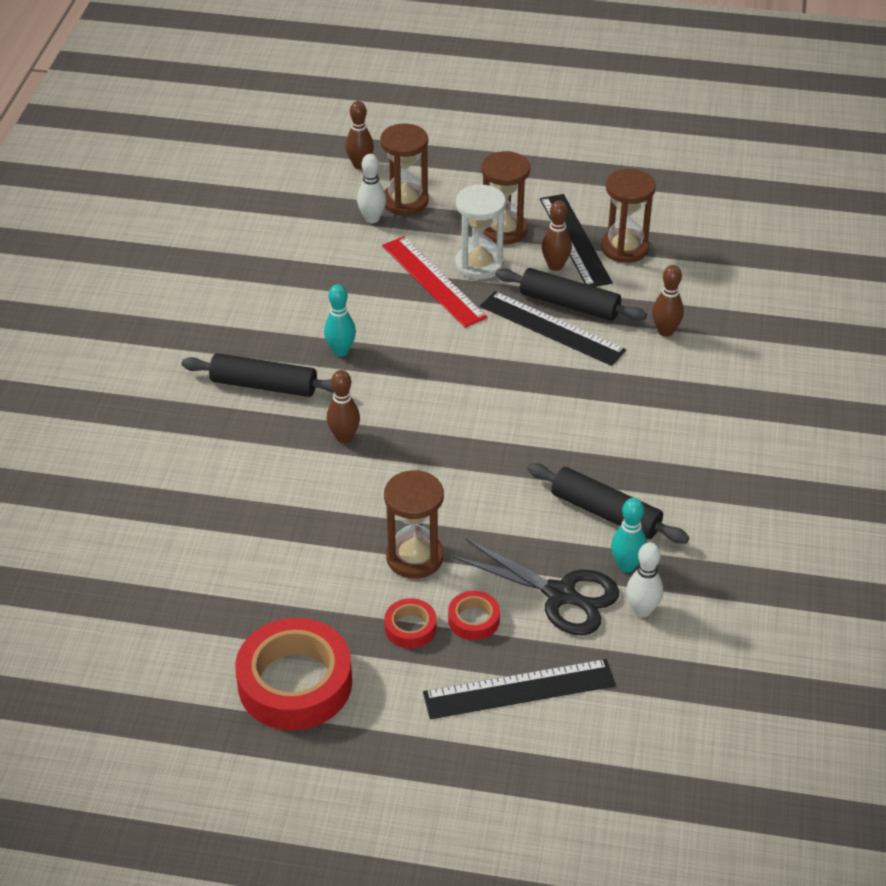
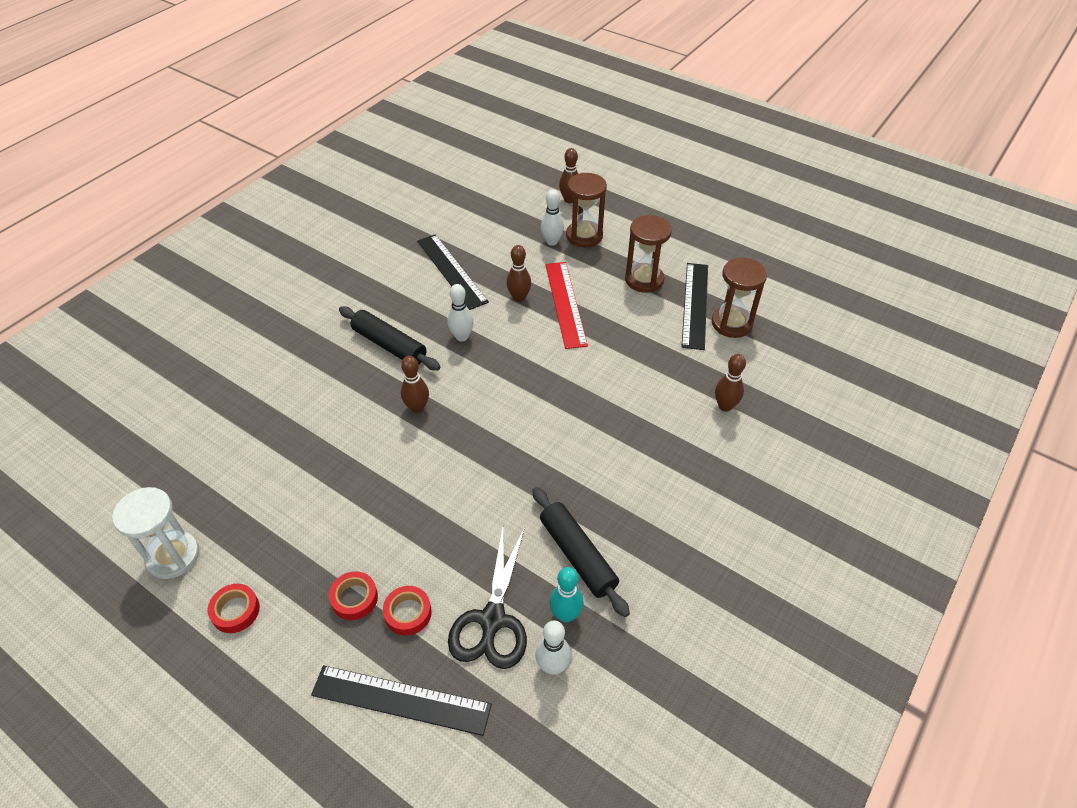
camera: 25 degrees right, 5 degrees up
(295, 683) = (235, 611): red tape -> red tape, size x0.47
(341, 351) = (462, 337): turquoise bowling pin -> white bowling pin
(414, 557) = (400, 534): brown hourglass -> none
(479, 264) = (608, 301): white hourglass -> white hourglass (173, 556)
(552, 328) = (633, 372): black ruler -> black ruler (451, 271)
(555, 266) = (667, 321): brown bowling pin -> brown bowling pin (519, 298)
(560, 595) = (492, 619): black scissors -> black scissors turned 45 degrees clockwise
(569, 305) = (659, 357): black rolling pin -> none

